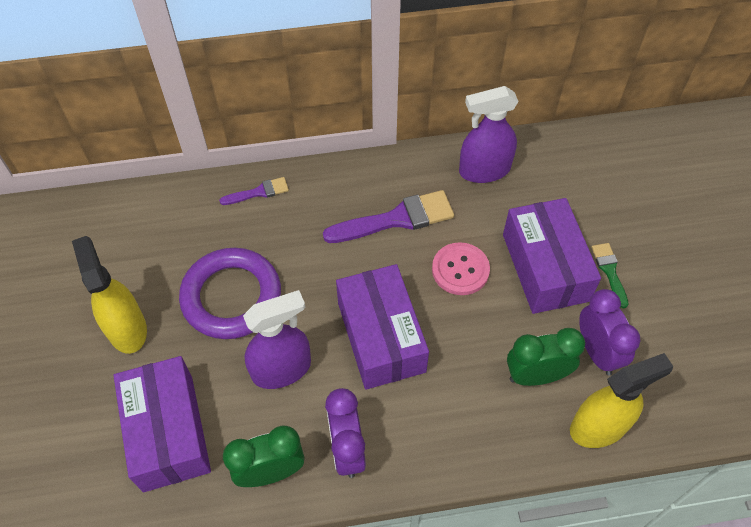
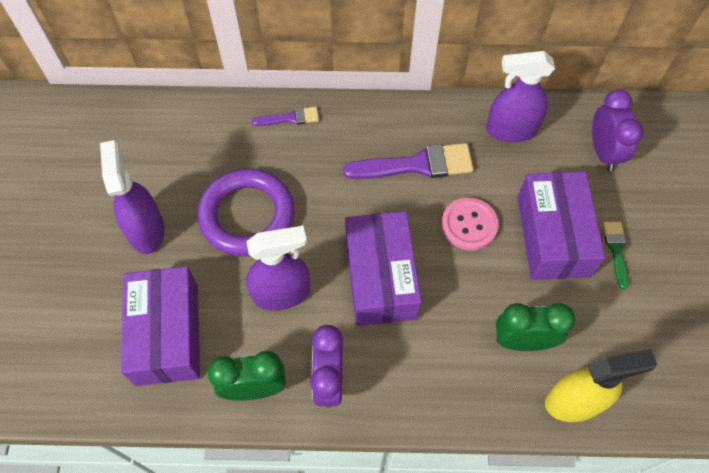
camera: 10 degrees right, 5 degrees up
(127, 328) = (146, 230): yellow spray bottle -> purple spray bottle
(597, 352) = (587, 328): purple clock -> purple clock (603, 152)

